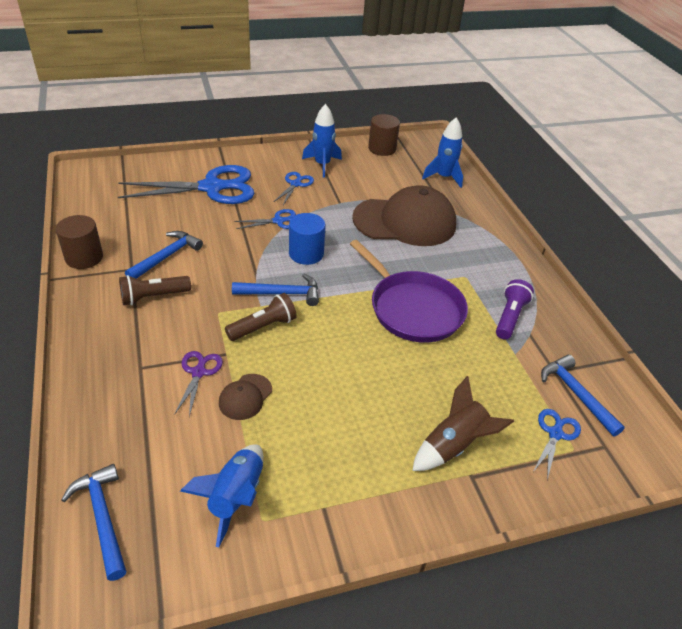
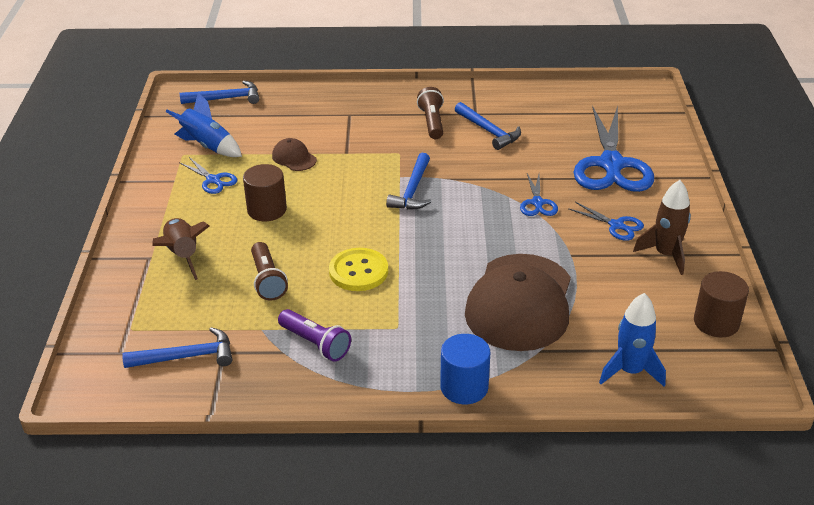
camera: 110 degrees right, 5 degrees down
(84, 257) = (498, 91): brown cylinder -> brown cylinder (267, 210)
(199, 372) = (331, 139): purple scissors -> none
(263, 327) = (370, 175): brown flashlight -> brown flashlight (267, 280)
(306, 254) = (472, 214): blue cylinder -> blue cylinder (464, 387)
(322, 165) = (665, 255): blue rocket -> brown rocket
(413, 308) = (358, 271): purple pan -> yellow button
(555, 433) = (154, 323): blue scissors -> blue scissors (213, 180)

